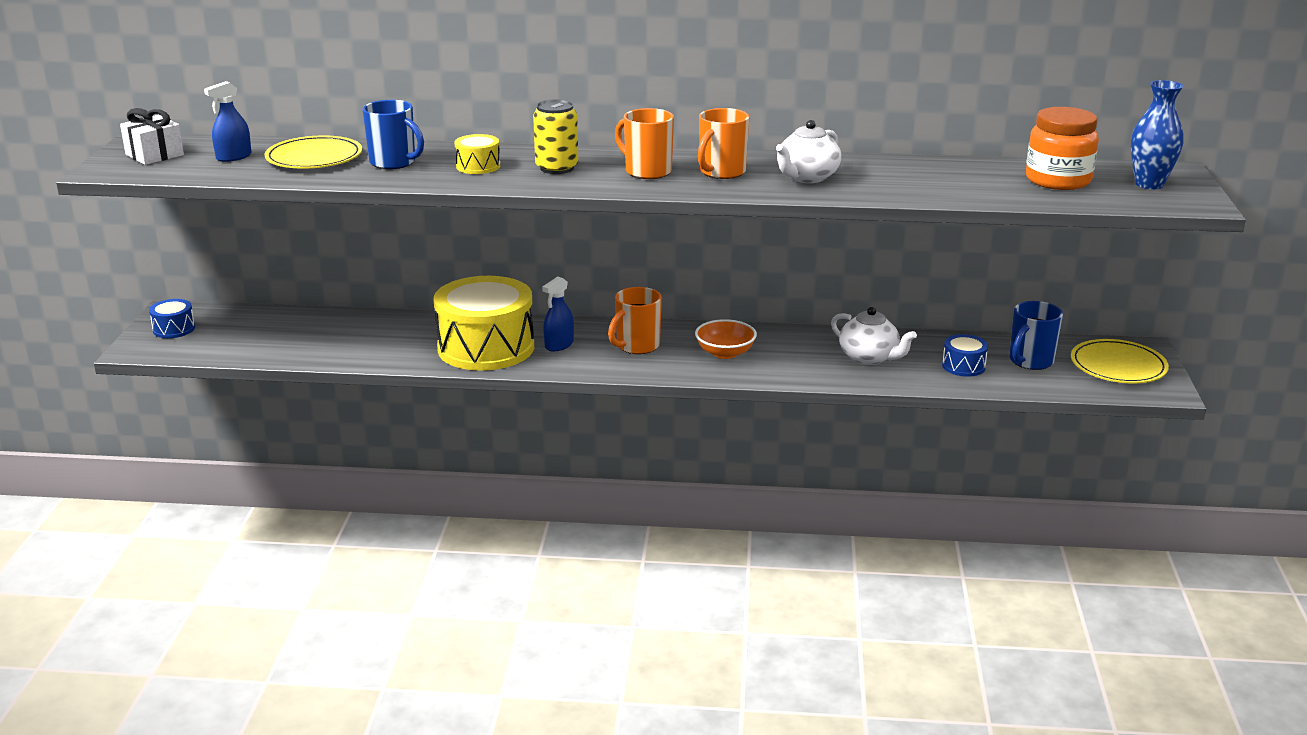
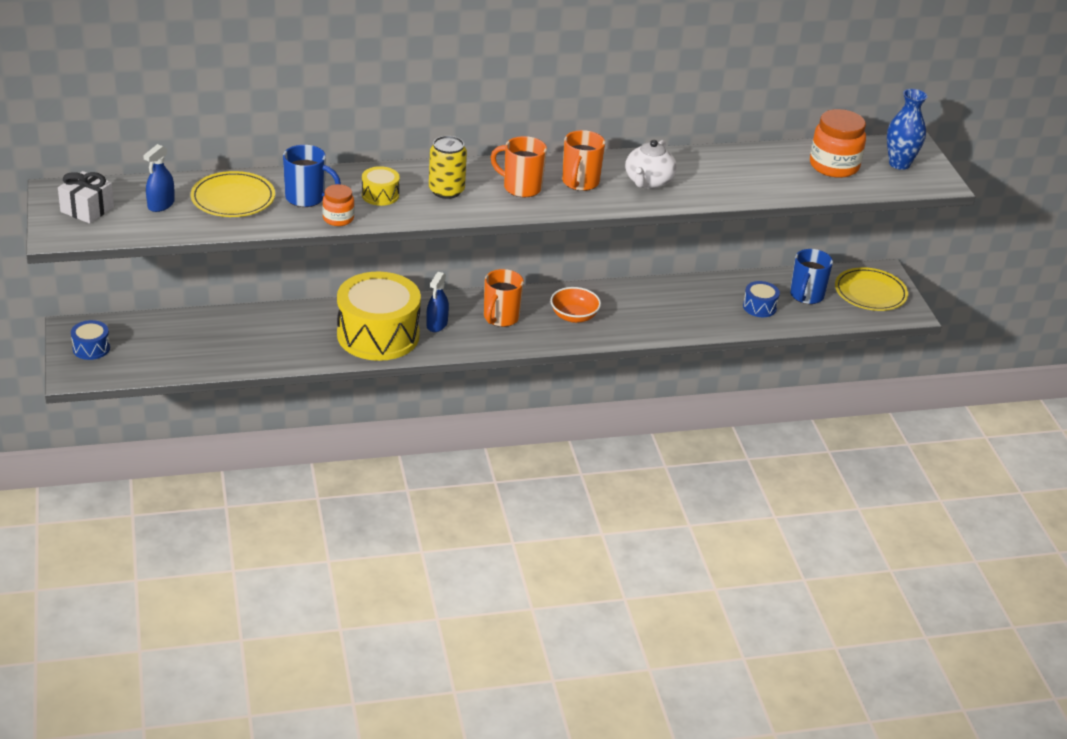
camera: 20 degrees left, 10 degrees up
(413, 180) = (338, 219): none -> orange jar
(869, 357) = (686, 307): white teapot -> none

